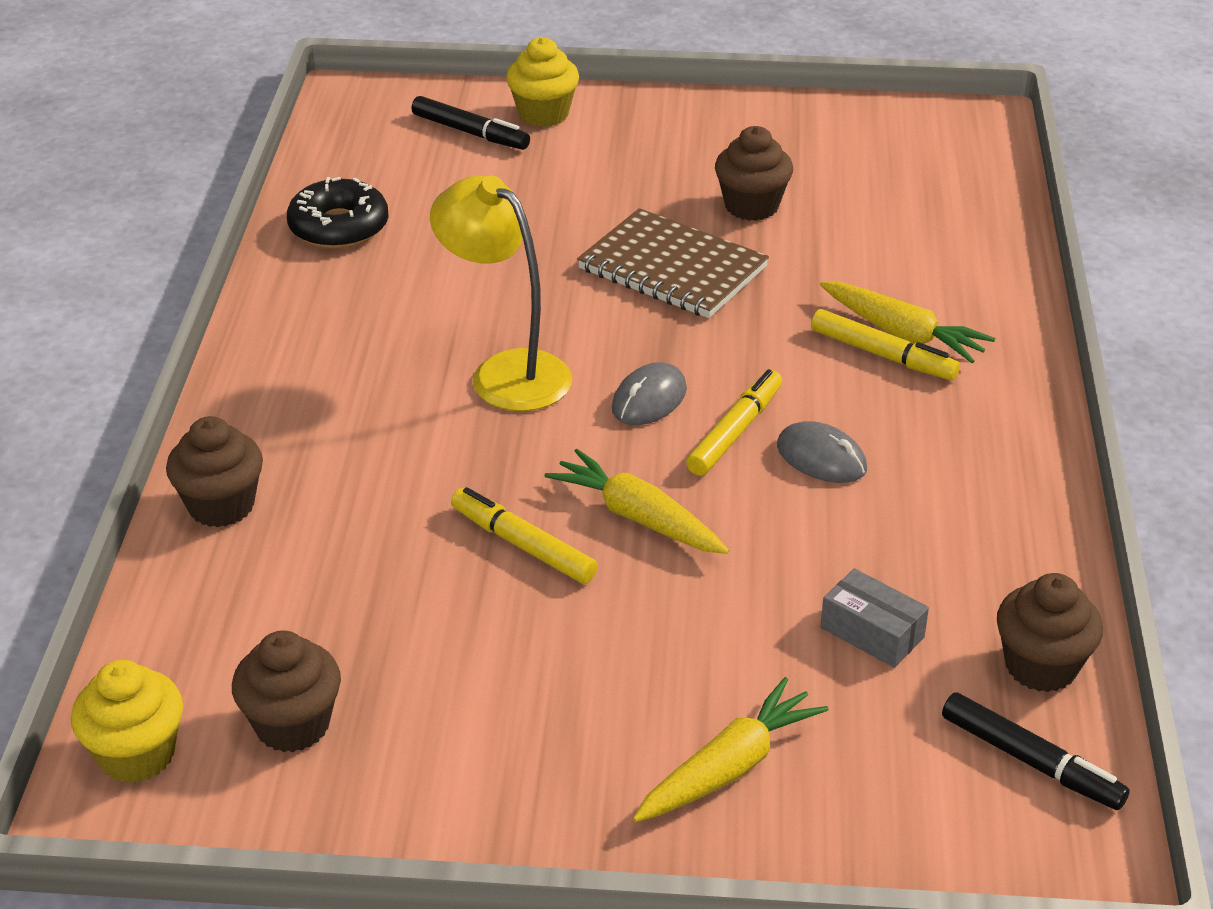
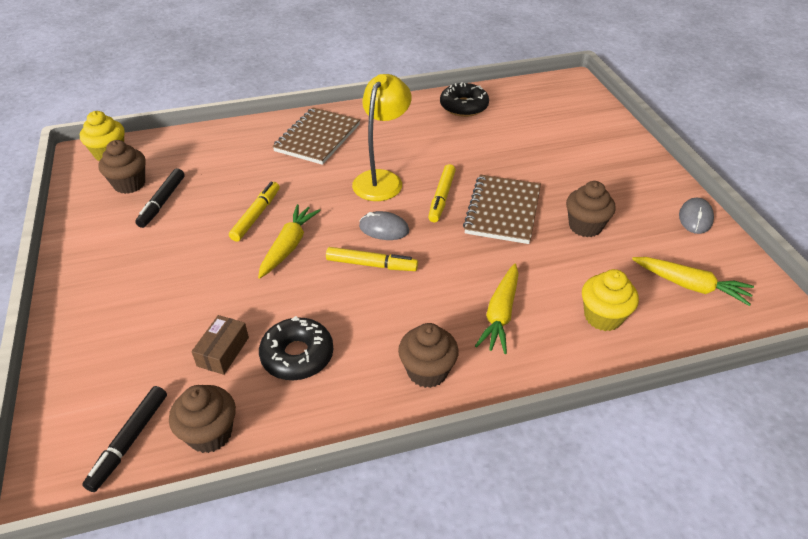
camera: 70 degrees right, 5 degrees up
(221, 506) = (256, 132): brown cupcake -> brown cupcake (427, 371)
(311, 424) = (317, 138): none -> brown notebook
(470, 133) = (572, 120): black marker -> black marker (162, 202)
(543, 114) = (610, 136): yellow cupcake -> yellow cupcake (603, 317)
(729, 767) = (115, 317): yellow carrot -> yellow carrot (690, 286)
(821, 458) = (363, 302): grey mouse -> grey mouse (695, 218)
(872, 632) = (223, 351): grey box -> brown box
(882, 355) = (473, 309): yellow marker -> yellow marker (441, 197)
(911, 549) = (297, 355): none -> black donut

